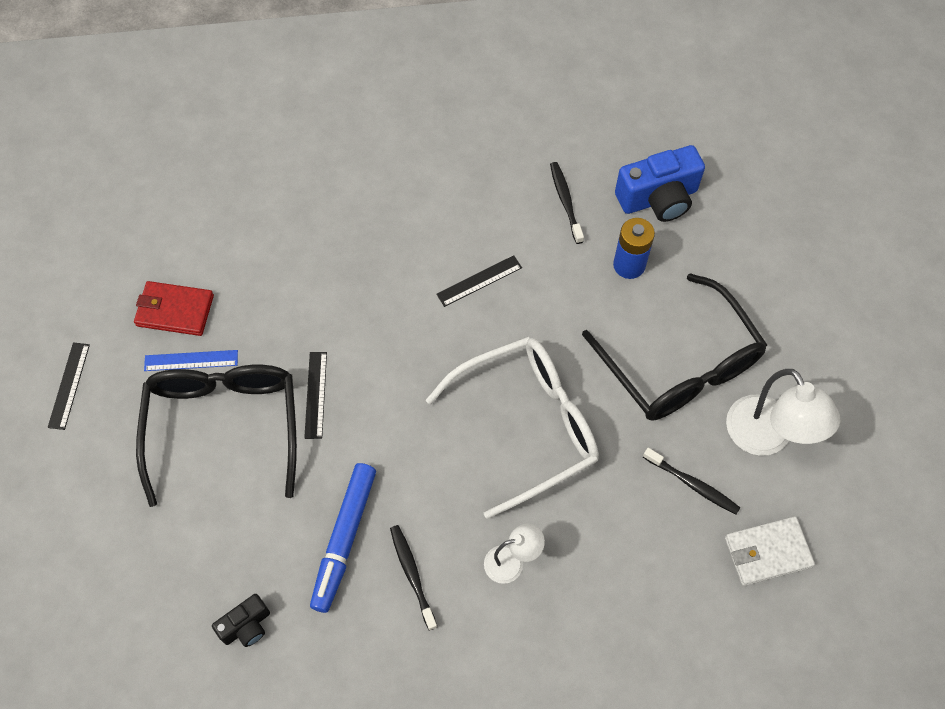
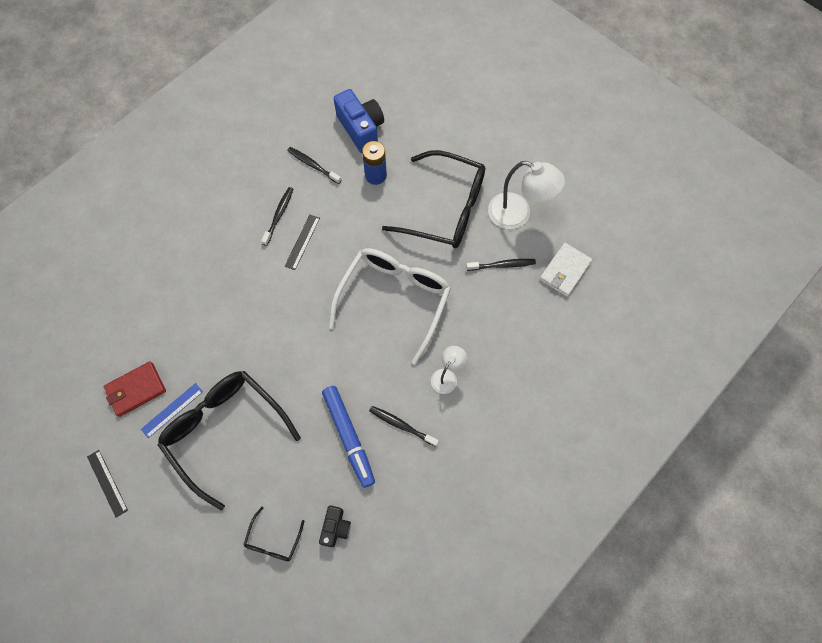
camera: 40 degrees left, 5 degrees up
(173, 584) = (273, 540): none -> black glasses
(316, 394) = (264, 372): black ruler -> none
(478, 232) = (279, 215): none -> black toothbrush
(658, 198) = (361, 129): blue camera -> blue camera turned 60 degrees counterclockwise

